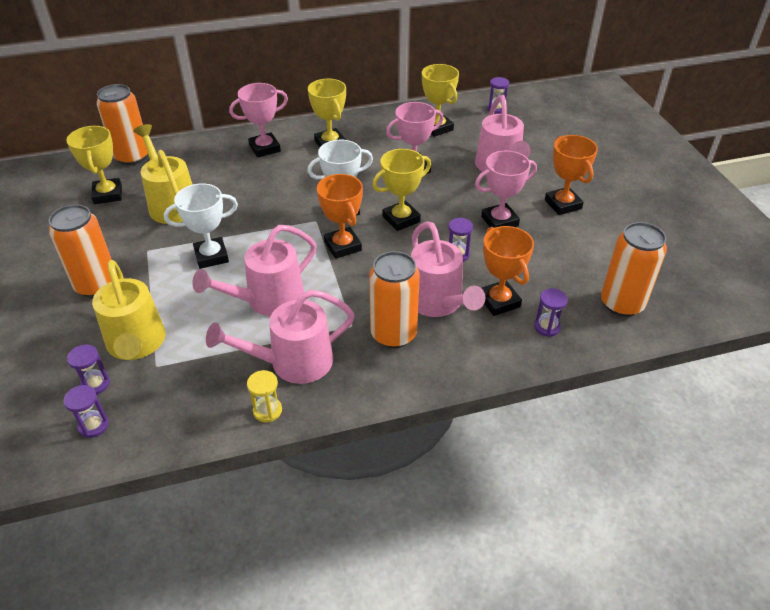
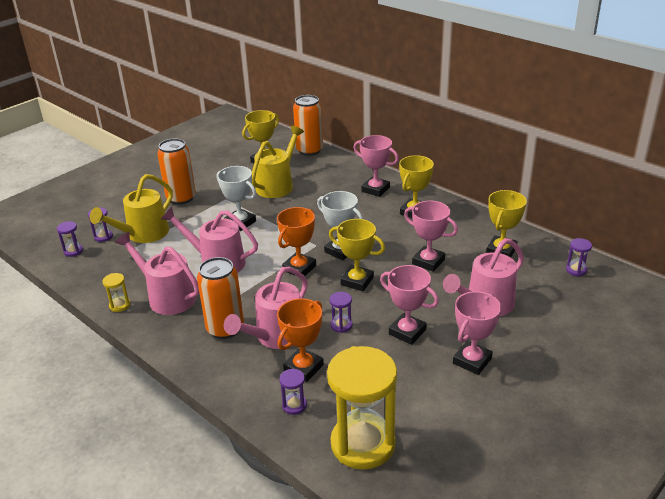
camera: 60 degrees right, 10 degrees down
(563, 204) = (472, 361): orange trophy -> pink trophy
(622, 304) = (363, 444): orange can -> yellow hourglass

